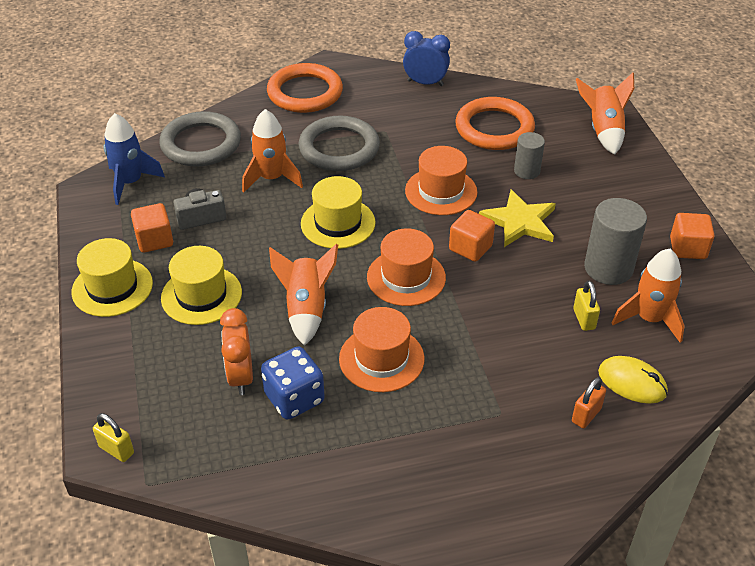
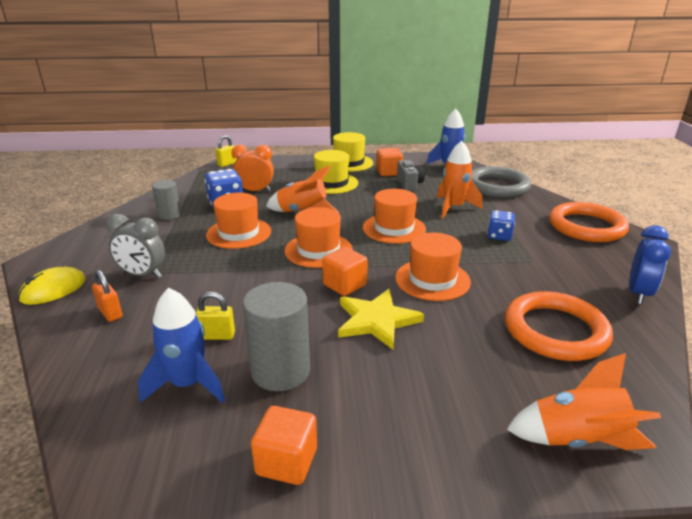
camera: 100 degrees right, 15 degrees down
(338, 223) = (394, 228): yellow hat -> orange hat
(339, 148) = (499, 236): grey ring -> blue dice
(507, 419) = (142, 275): none -> grey clock
(527, 171) = (468, 341): grey cylinder -> grey cylinder (169, 215)
(632, 382) = (119, 349): yellow mouse -> yellow mouse (53, 290)
(649, 319) = (188, 384): orange rocket -> blue rocket

